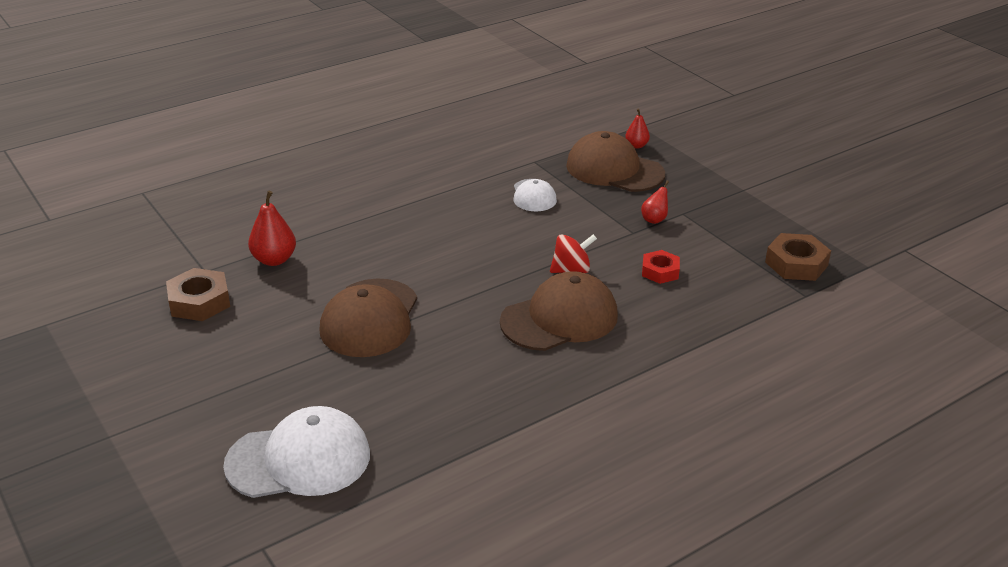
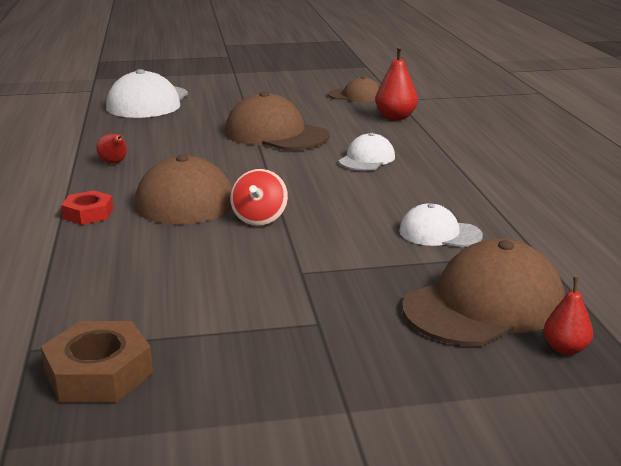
camera: 115 degrees right, 10 degrees down
(199, 301) = (355, 96): brown nut -> brown cap
(409, 251) = (367, 159): none -> white cap
(654, 219) = (319, 296): red pear -> red pear (114, 163)
(660, 271) = (201, 265): red nut -> red nut (88, 214)

